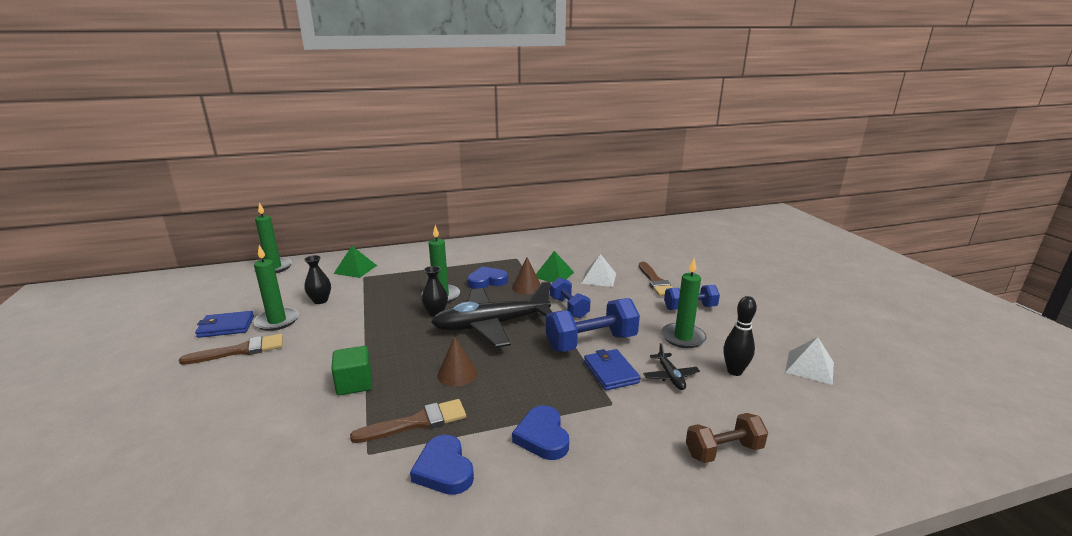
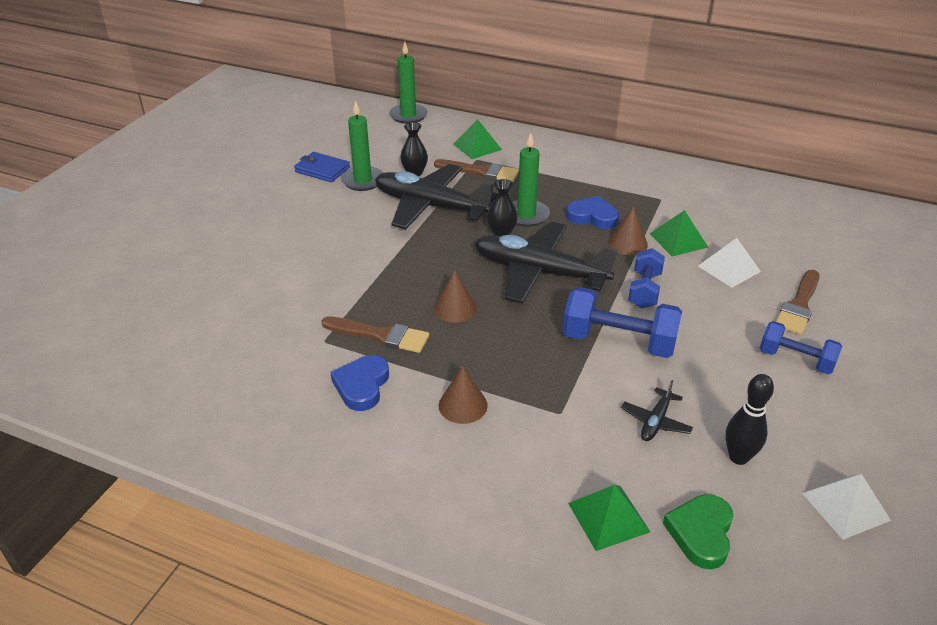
camera: 40 degrees right, 15 degrees up
(240, 350) = (314, 199): brown brush -> brown brush (481, 172)
(354, 384) = (367, 274): green cube -> none
(359, 317) = (430, 206): none -> black plane
(542, 437) = (463, 405): blue heart -> brown cone
(610, 372) = (598, 383): blue wallet -> none
(683, 337) = (732, 389): green candle -> none
(723, 451) = (608, 517): brown dumbbell -> green pyramid
(777, 426) = (701, 533): none -> green heart

